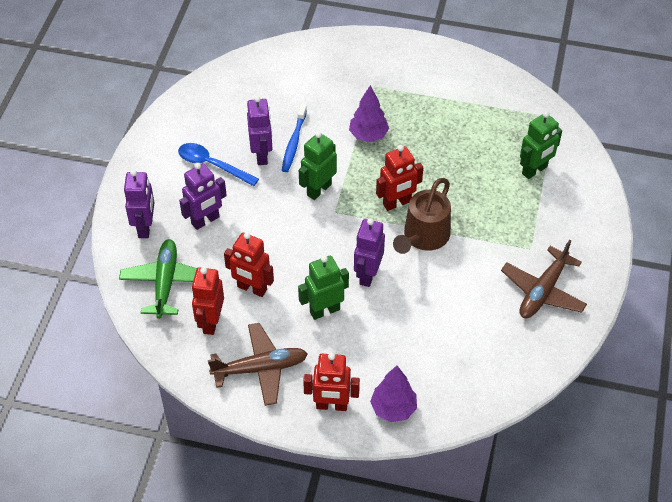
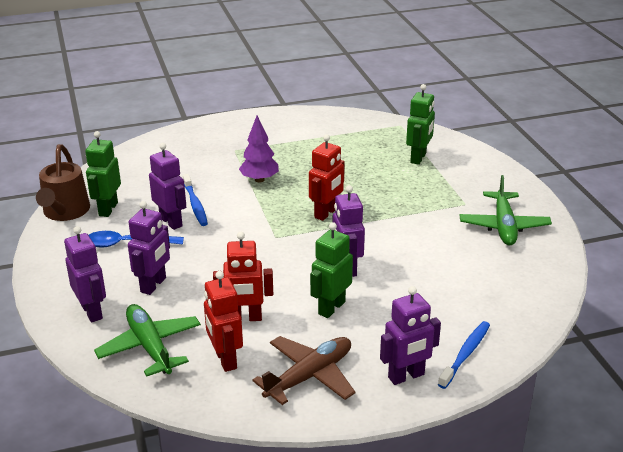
camera: 30 degrees left, 20 degrees down
(319, 189) = (247, 227): green robot -> green robot (108, 209)
(331, 405) = (406, 376): red robot -> purple robot
(393, 408) = (465, 354): purple tree -> blue toothbrush
(423, 237) = (371, 227): brown watering can -> brown watering can (65, 212)
(543, 291) = (504, 226): brown plane -> green plane

